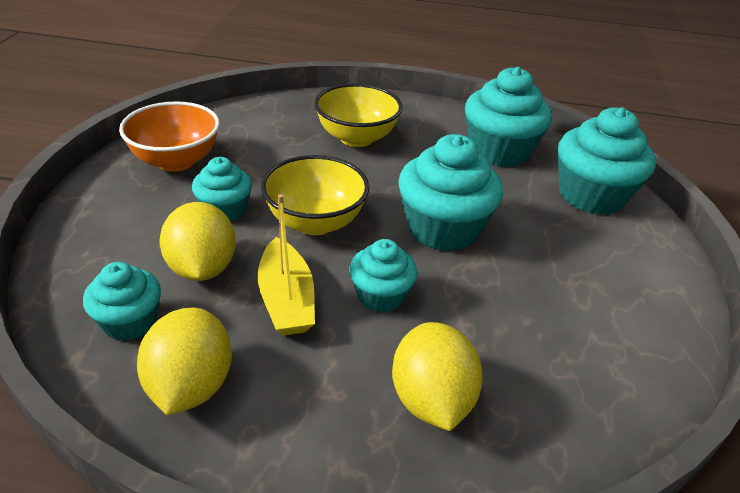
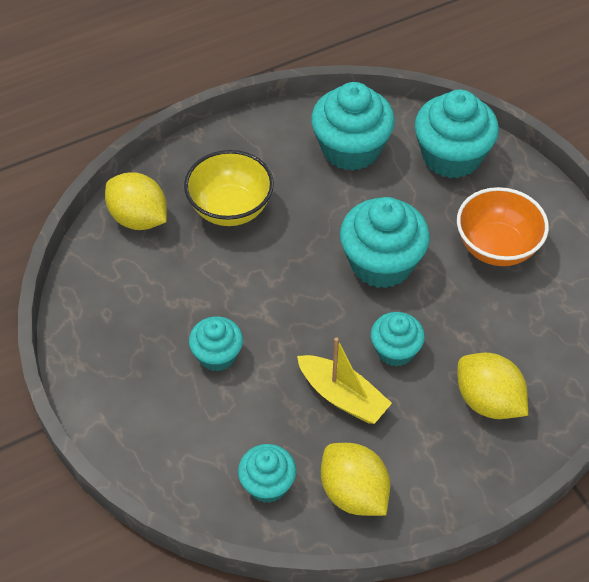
camera: 35 degrees left, 15 degrees up
(176, 161) = (120, 335): orange bowl -> orange bowl (496, 247)
(202, 268) = (262, 413): yellow lemon -> yellow lemon (138, 218)
(315, 222) = (292, 319): yellow bowl -> none

